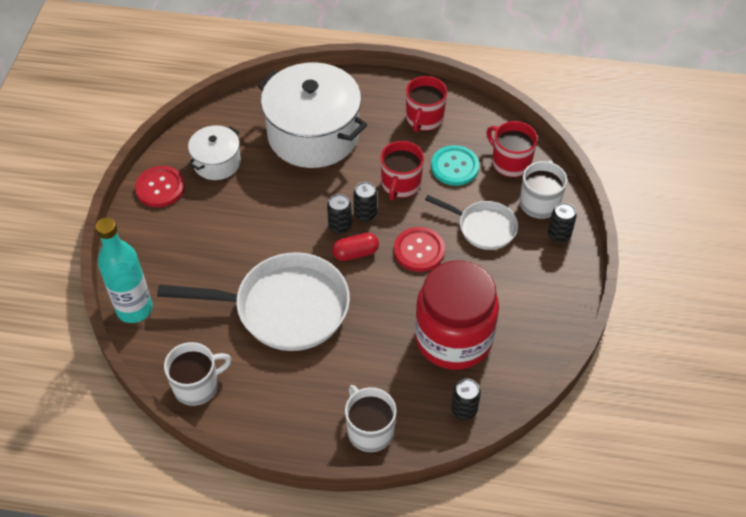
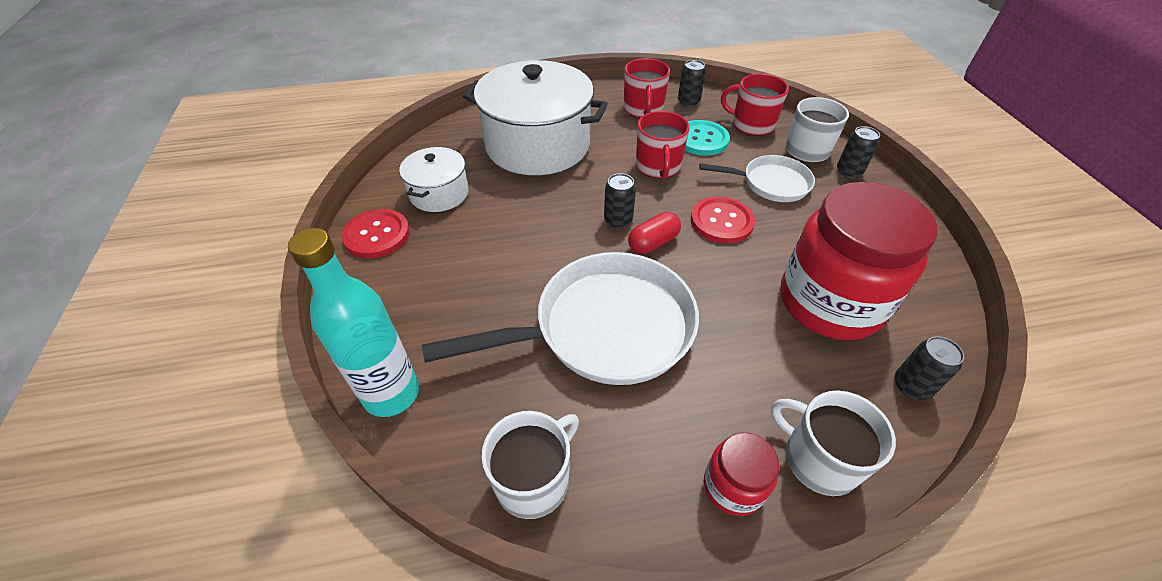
camera: 20 degrees left, 5 degrees down
(308, 427) = (733, 486): none -> red jar
(365, 214) = (639, 202): black can -> black can (688, 102)

